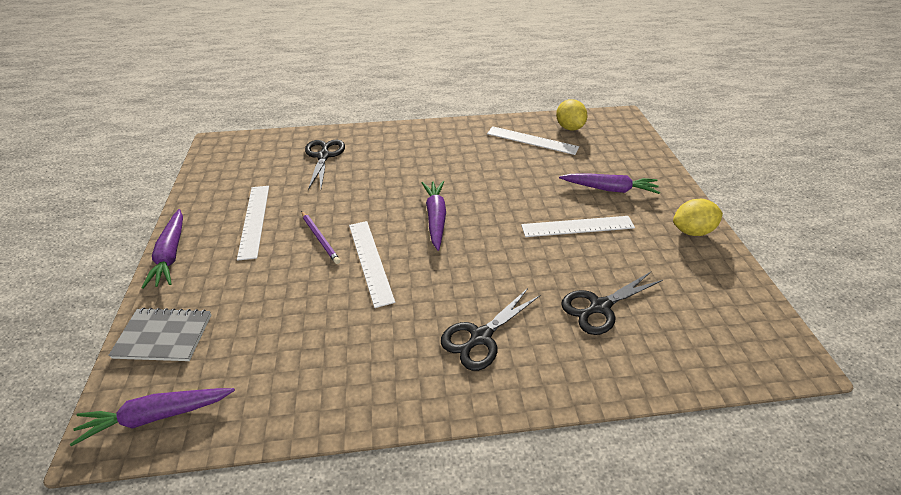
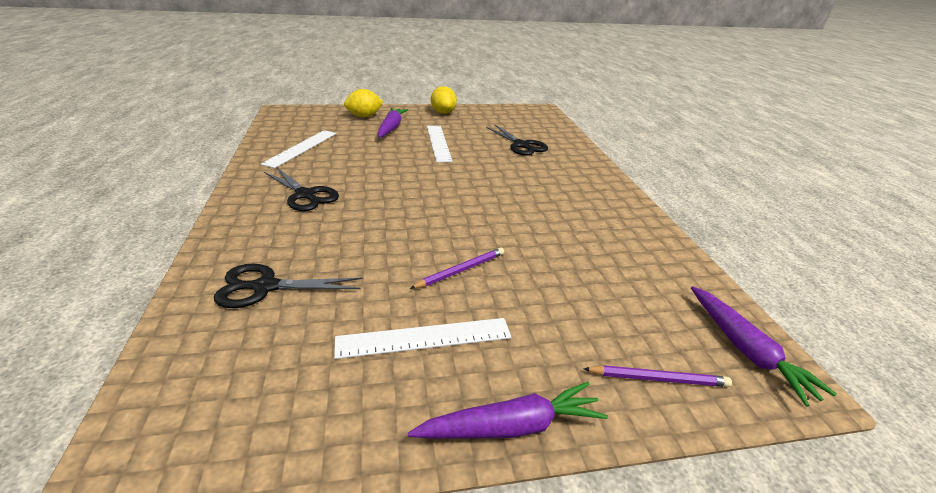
camera: 95 degrees left, 10 degrees down
(164, 336) = (658, 378): grey notebook -> purple pencil
(370, 261) = (494, 234): white ruler -> none
(435, 218) = (425, 199): purple carrot -> none
(481, 337) = (565, 184): black scissors -> black scissors (305, 195)
(569, 127) = (286, 131): yellow lemon -> yellow lemon (364, 116)

